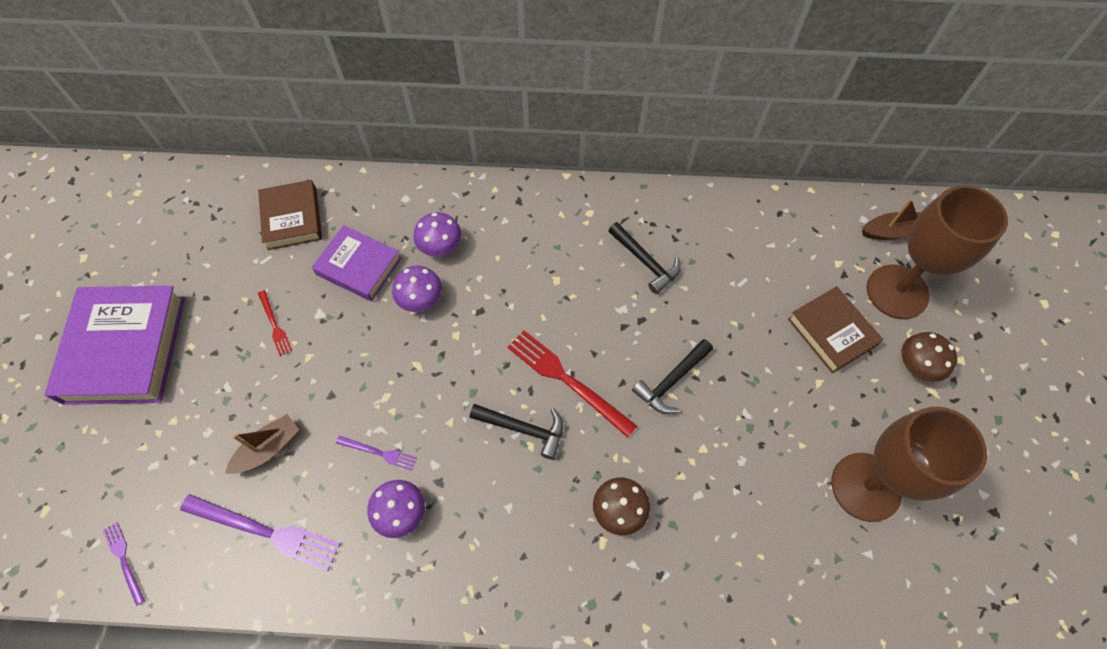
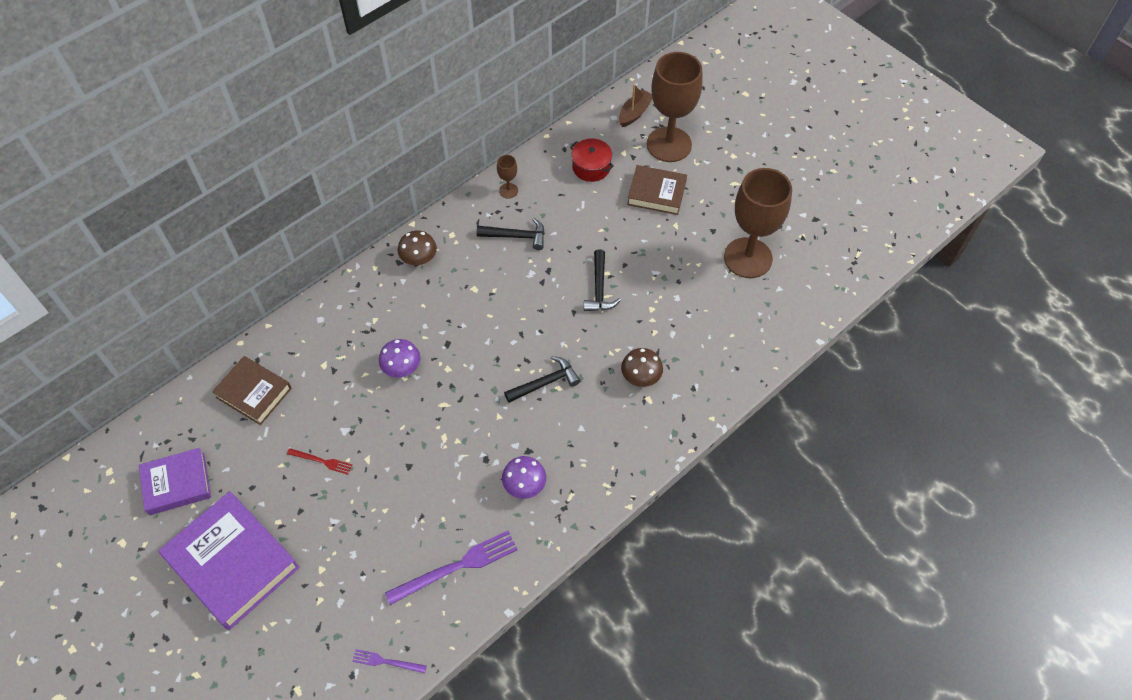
camera: 45 degrees left, 5 degrees down
(268, 449) = (404, 527): brown boat -> none
(359, 266) = (337, 383): purple book -> purple book (177, 484)
(379, 453) = (475, 468): purple fork -> none
(440, 246) = (378, 328): purple mushroom -> none
(567, 380) = (541, 337): red fork -> none
(683, 212) = (508, 190): none -> brown goblet
(788, 252) = (591, 167): none -> red pot
(917, 365) = (715, 176): brown mushroom -> brown mushroom (419, 258)

